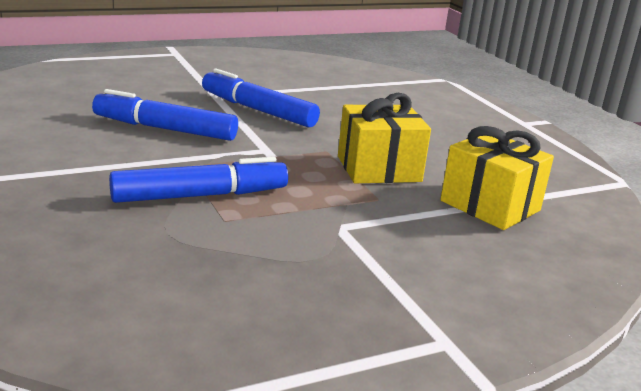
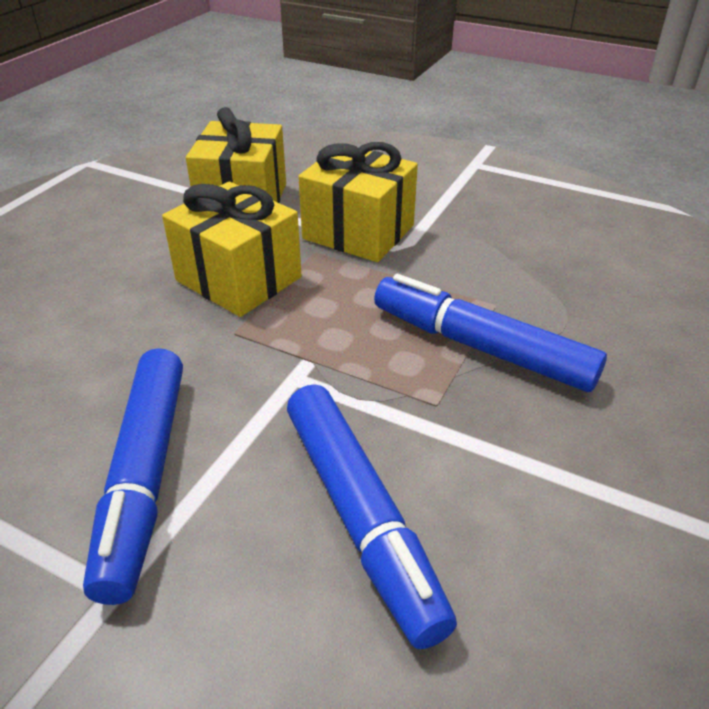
camera: 125 degrees left, 15 degrees up
(384, 222) = (358, 232): none -> yellow gift

